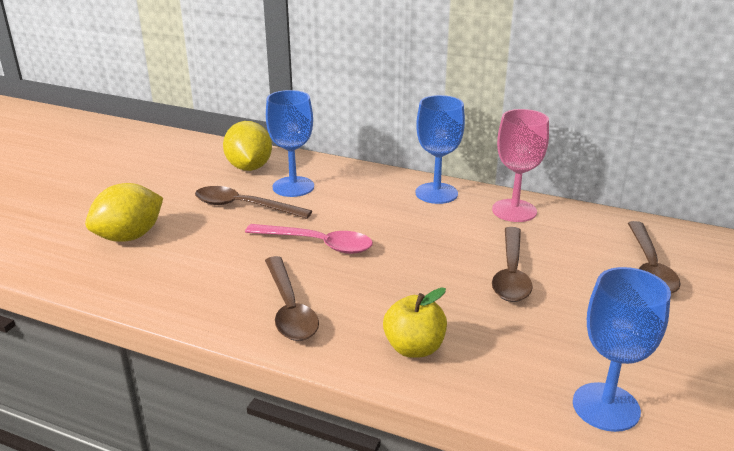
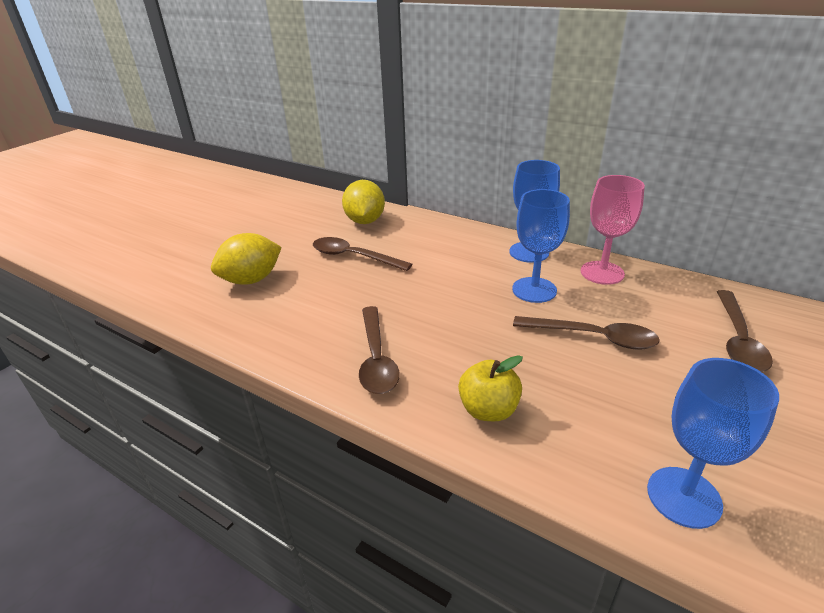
camera: 10 degrees right, 5 degrees up
(293, 187) = (400, 240): blue goblet -> blue goblet (534, 290)
(318, 244) = (413, 296): pink spoon -> none
(511, 274) = (593, 337): brown spoon -> brown spoon turned 90 degrees counterclockwise

